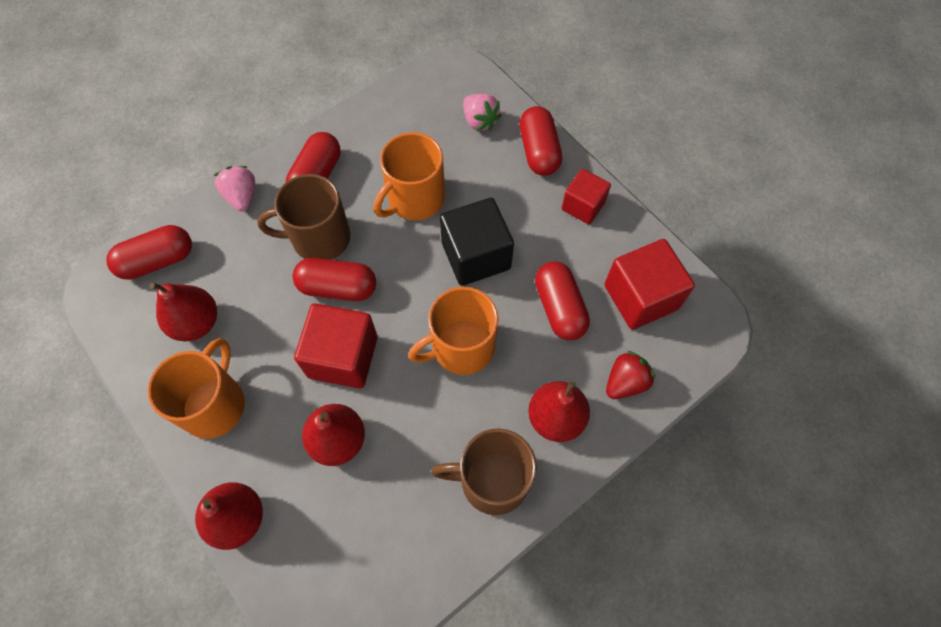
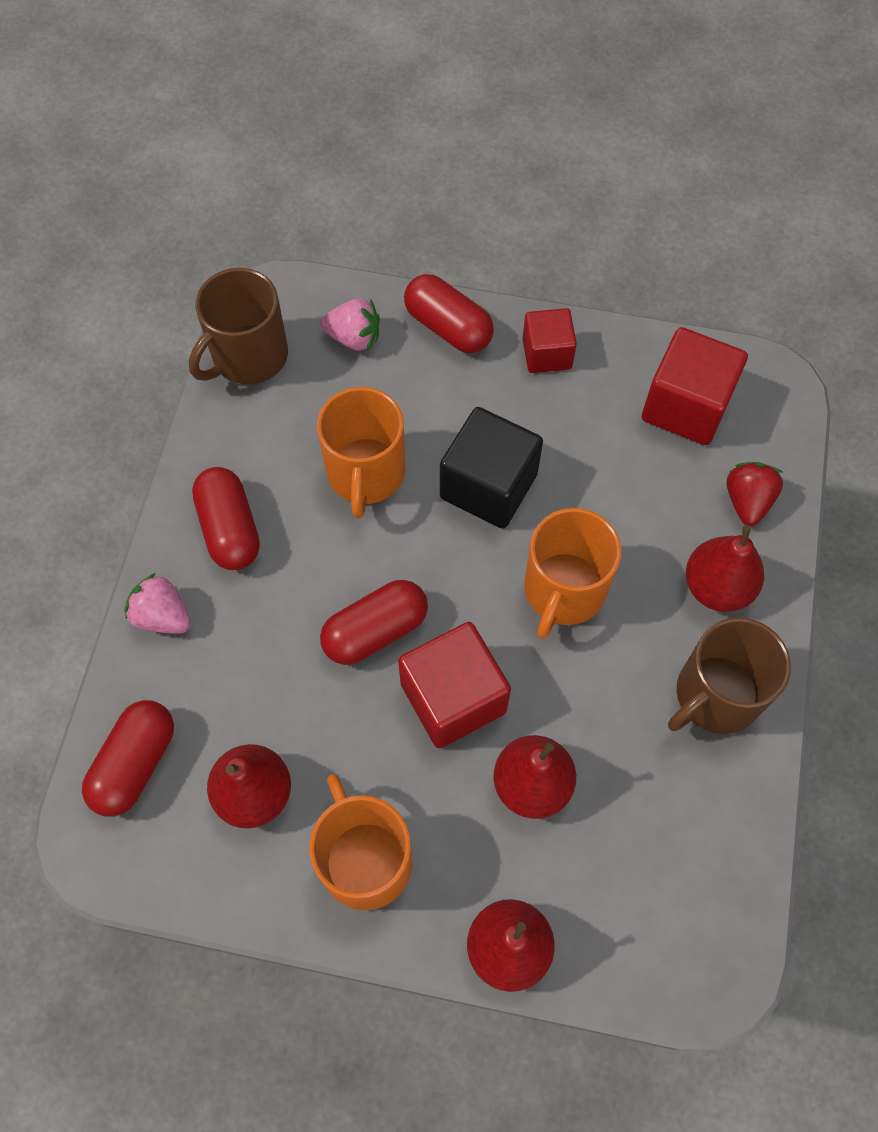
camera: 40 degrees left, 0 degrees up
(319, 238) = (301, 594): brown mug -> brown mug (248, 356)
(559, 308) = (620, 476): red capsule -> none

